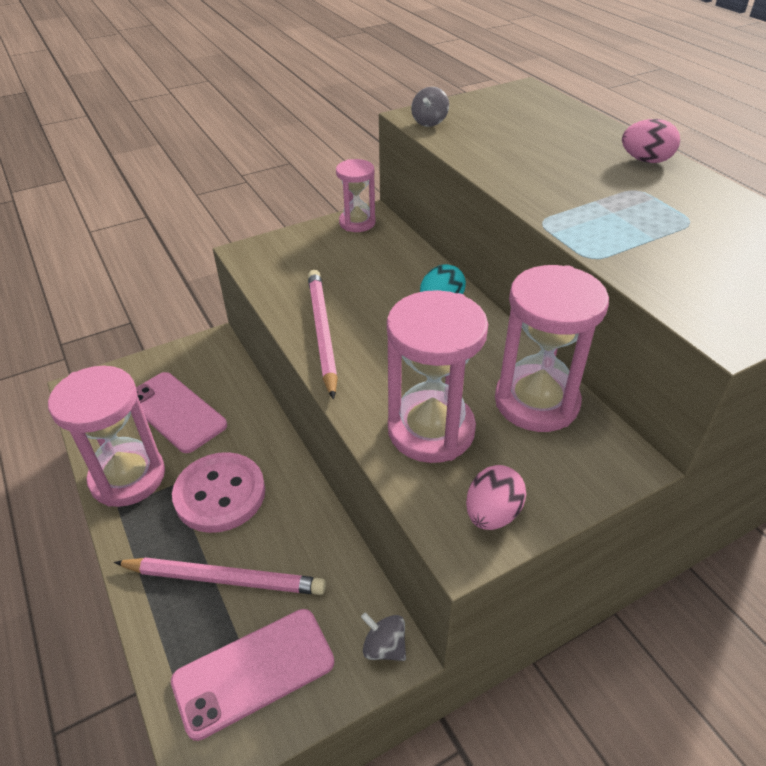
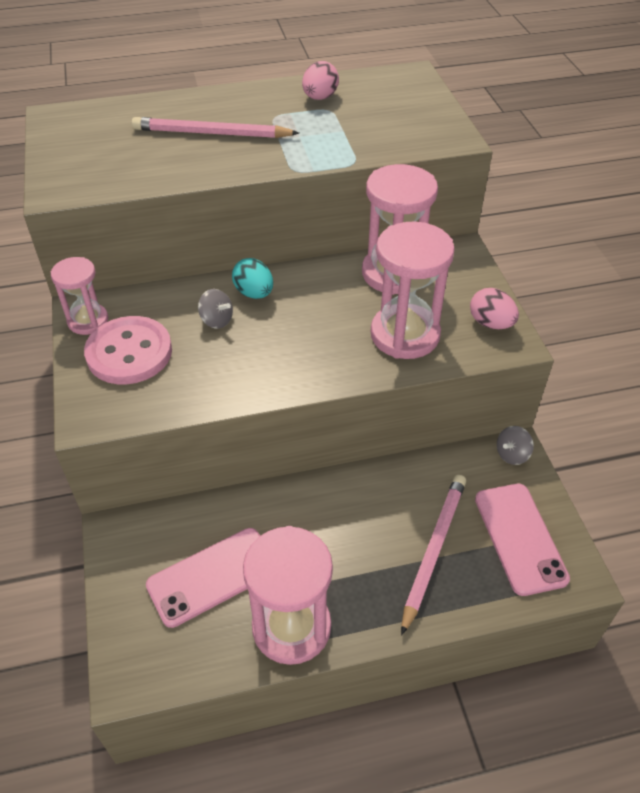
camera: 75 degrees left, 5 degrees up
(220, 494) = (340, 545): pink button -> pink button (129, 353)
(322, 332) = (259, 378): pink pencil -> pink pencil (212, 133)
(429, 122) = (77, 186): grey spinning top -> grey spinning top (216, 320)
(645, 160) = (233, 99): pink egg -> pink egg (320, 97)

